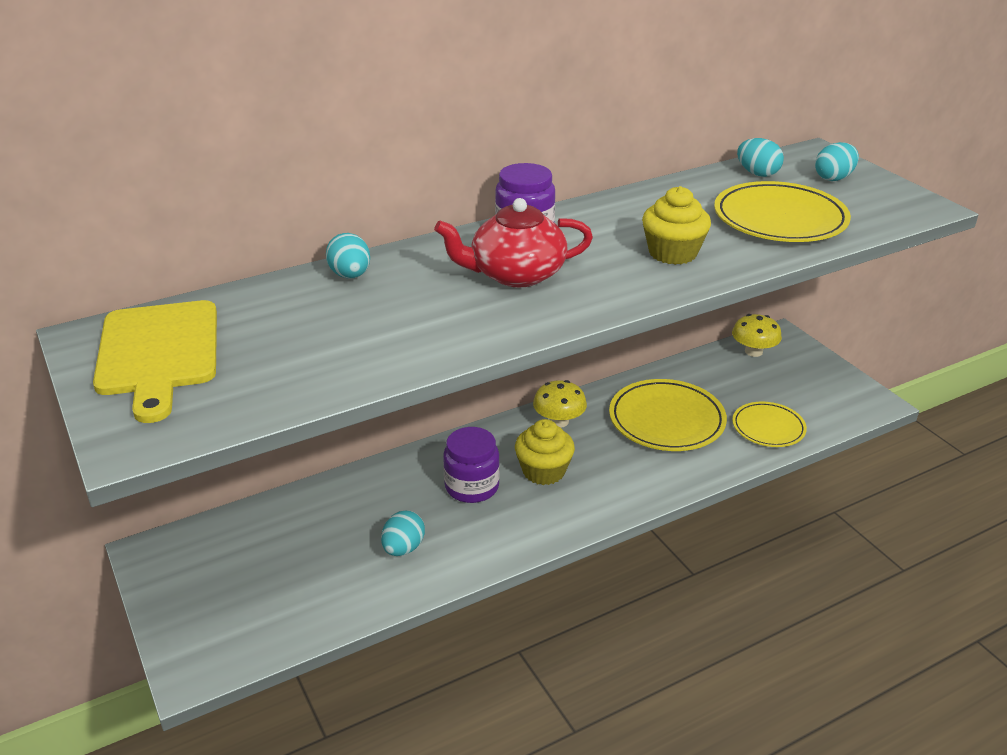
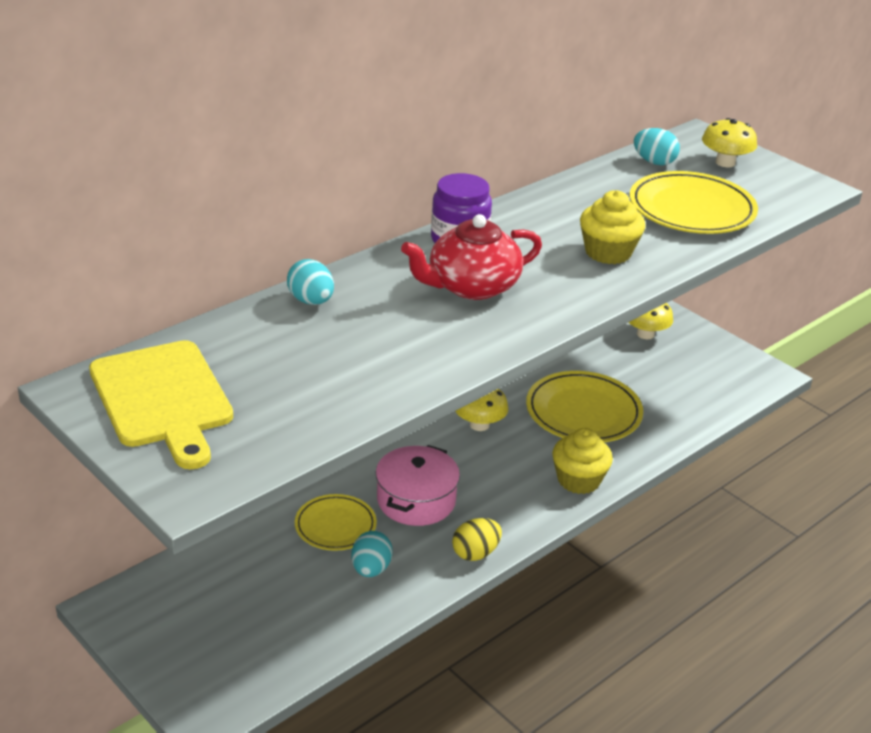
camera: 15 degrees left, 0 degrees up
(472, 486) = (416, 500): purple jar -> pink pot
(511, 546) = (475, 553): none -> yellow egg
(543, 471) = (481, 476): yellow cupcake -> yellow cupcake (578, 480)
(768, 428) = (681, 410): yellow plate -> yellow plate (335, 526)
(833, 178) = (725, 162): turquoise egg -> yellow mushroom

